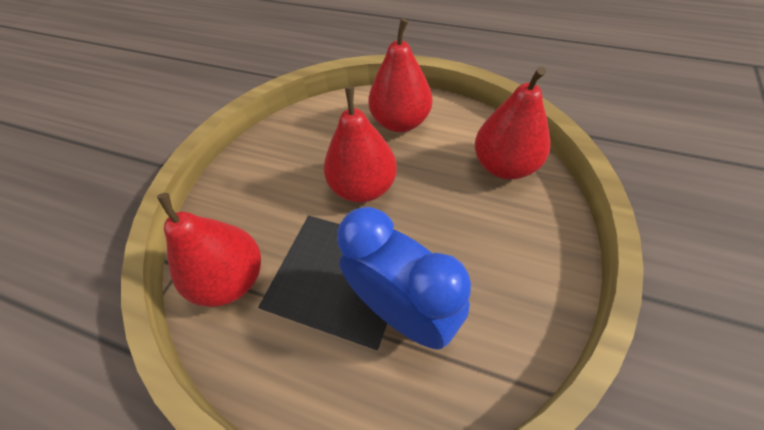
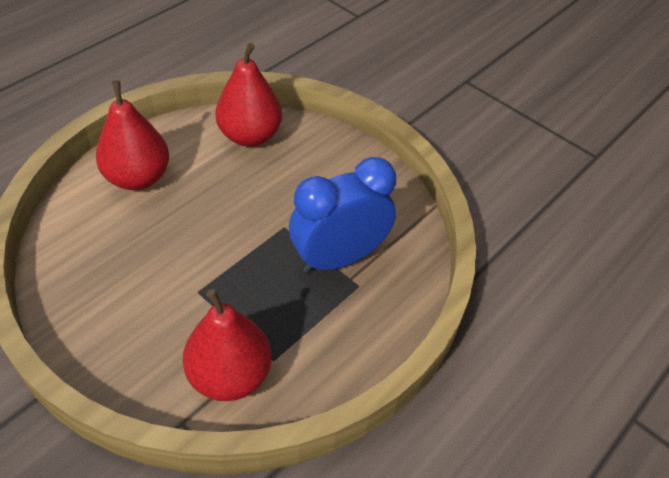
camera: 75 degrees left, 5 degrees down
(363, 187) = (197, 237): red pear -> none

